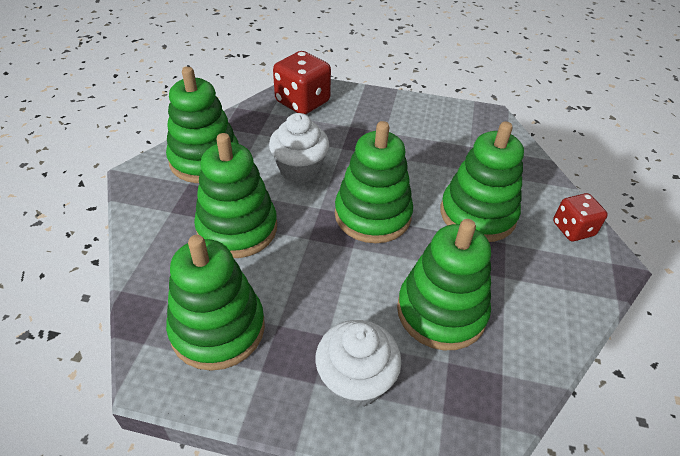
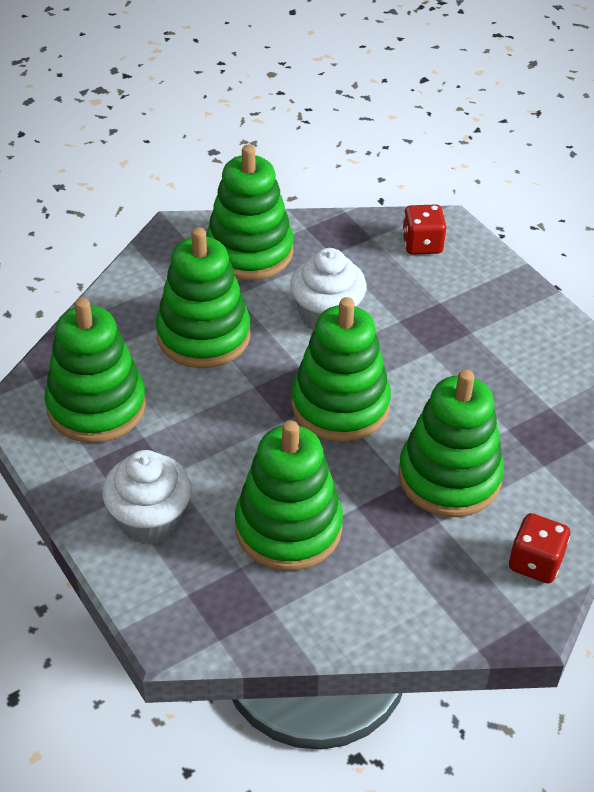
camera: 45 degrees right, 0 degrees up
(302, 102) = (422, 244): red dice -> red dice, size x0.63

